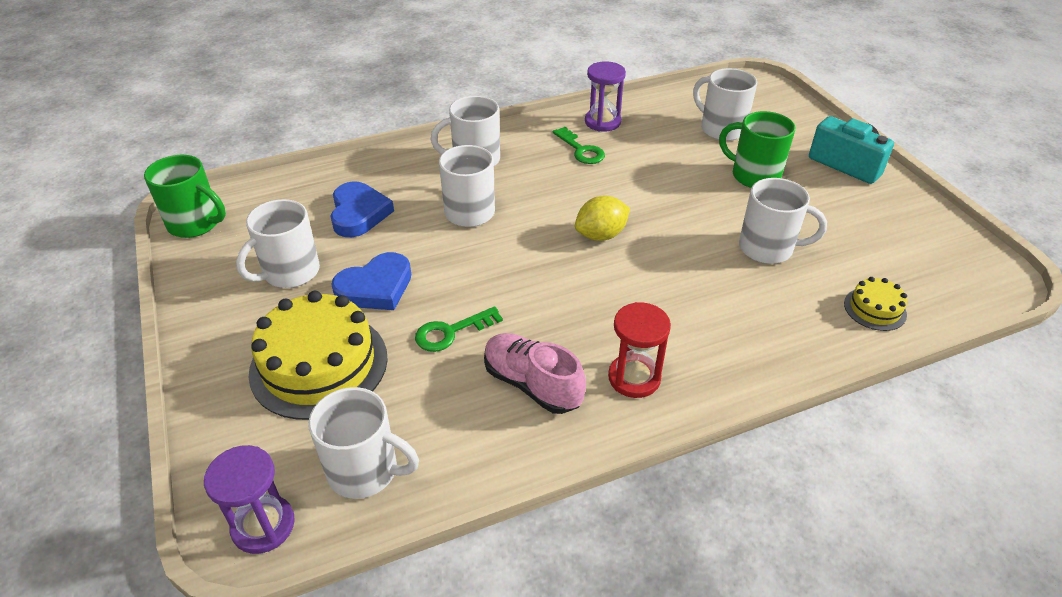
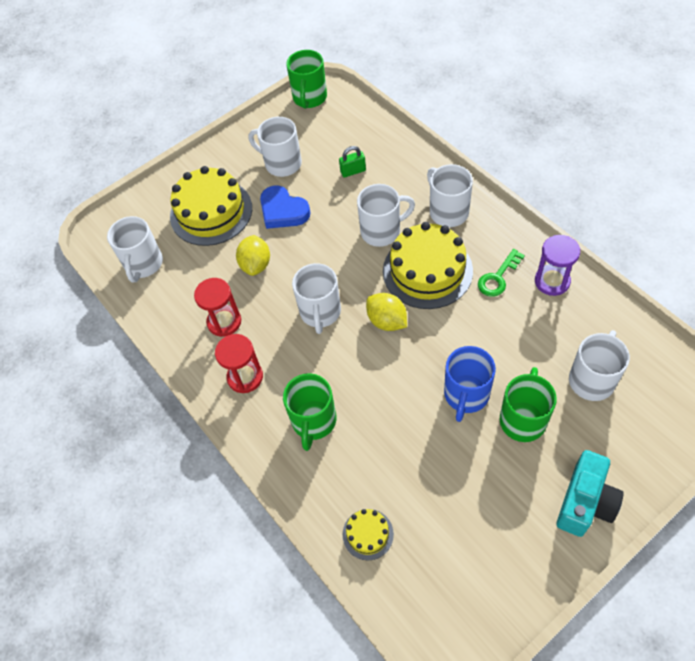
camera: 80 degrees right, 15 degrees up
(263, 526) = (104, 237): purple hourglass -> none
(359, 213) = (353, 171): blue heart -> green padlock
(451, 332) = (256, 265): green key -> yellow lemon
(532, 384) = (224, 322): pink shoe -> red hourglass
(547, 191) = (427, 271): none -> yellow cake
(717, 203) = (466, 395): none -> blue mug
(721, 324) = (313, 421): none -> green mug
(768, 248) = (417, 443): white mug -> white mug (320, 312)

